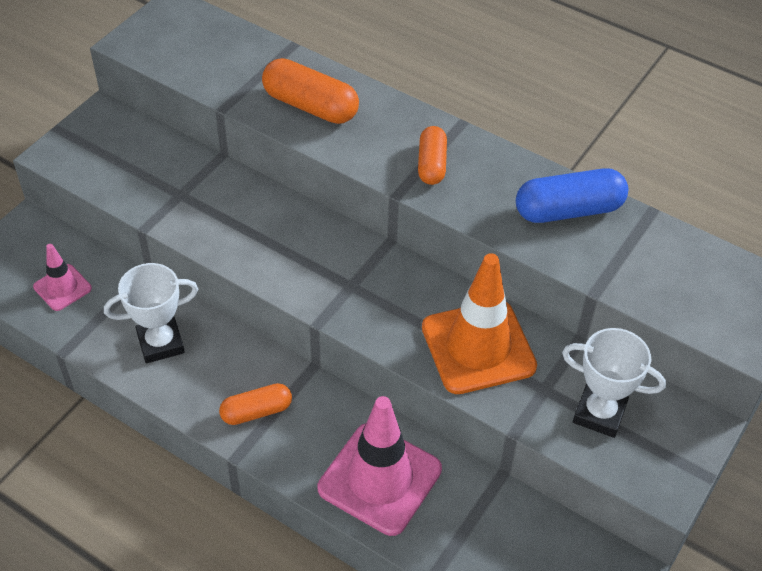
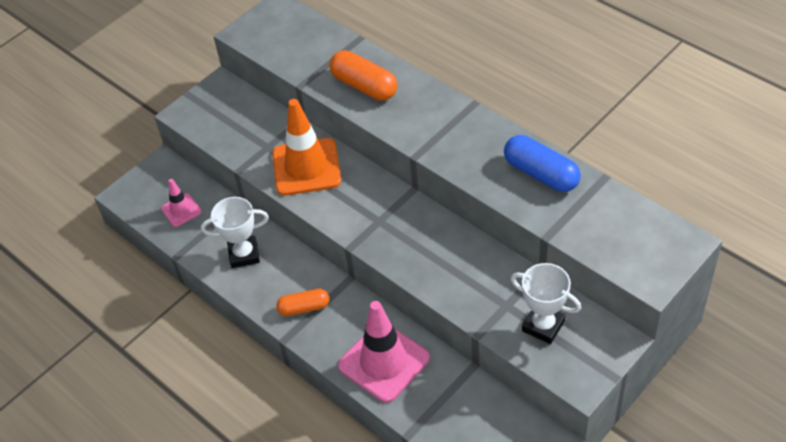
camera: 15 degrees right, 0 degrees up
(431, 164) = (445, 134): orange capsule -> none
(478, 347) = (463, 271): orange traffic cone -> orange traffic cone (306, 167)
(568, 210) = (541, 174): blue capsule -> blue capsule turned 45 degrees clockwise

